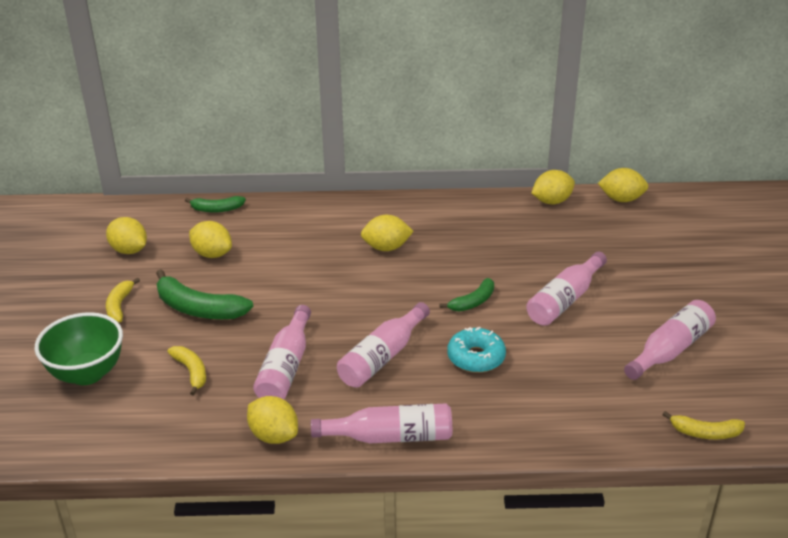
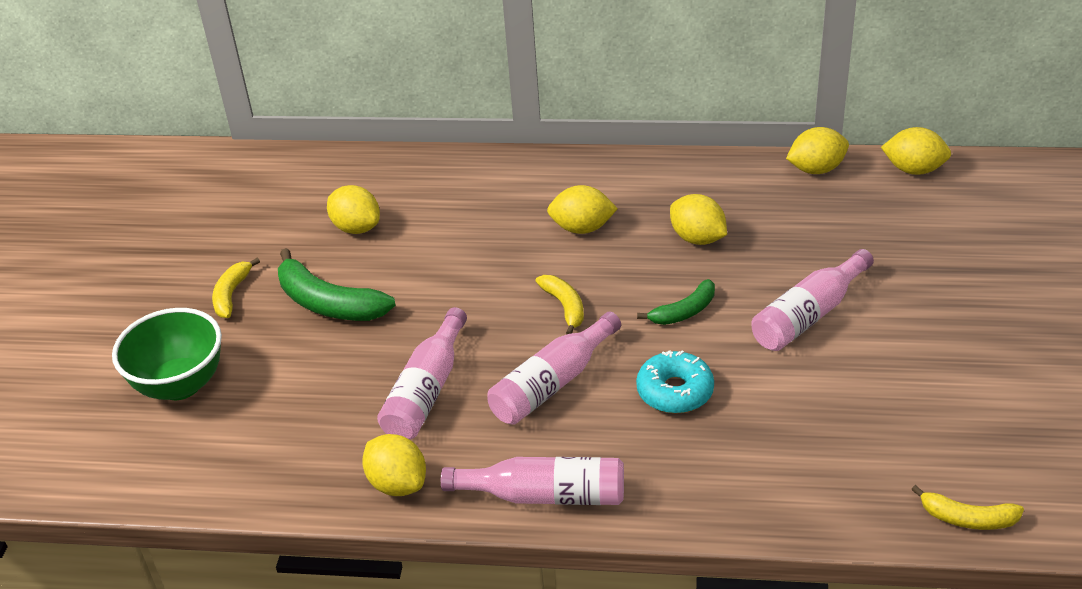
camera: 10 degrees right, 5 degrees up
(129, 250) = (254, 218): yellow lemon -> yellow lemon (697, 238)
(191, 372) = (307, 390): yellow banana -> yellow banana (565, 307)
(217, 209) = (371, 165): green banana -> none
(670, 350) = (941, 395): pink bottle -> none

